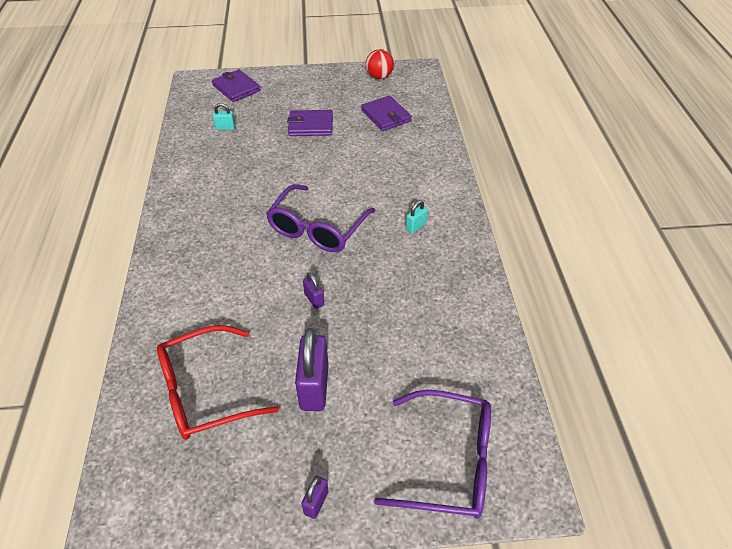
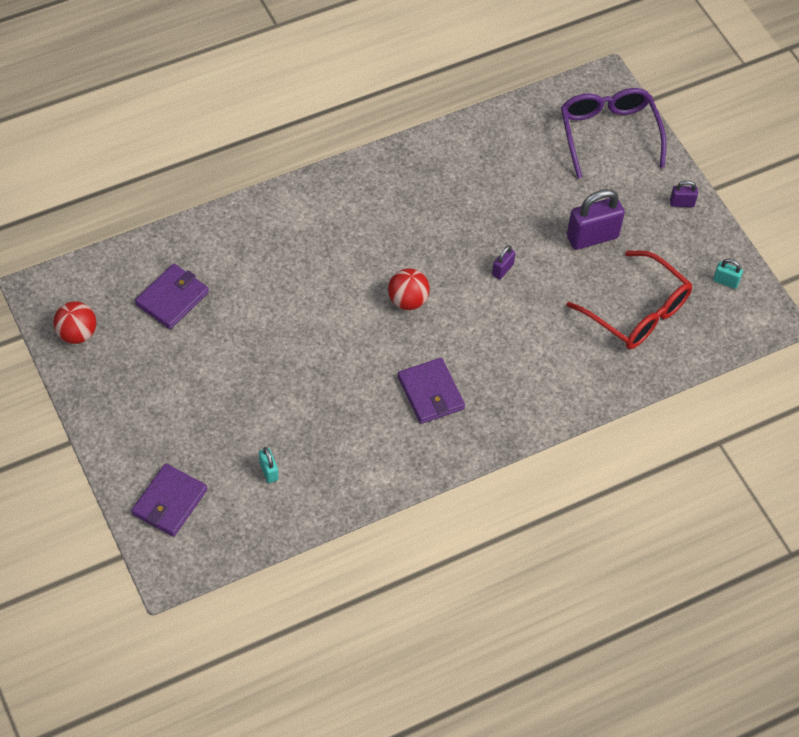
camera: 115 degrees left, 10 degrees up
(310, 125) = (226, 374): purple wallet -> purple wallet (430, 393)
(317, 228) = (408, 300): purple glasses -> red ball
(416, 226) = (366, 216): turquoise padlock -> turquoise padlock (725, 281)

